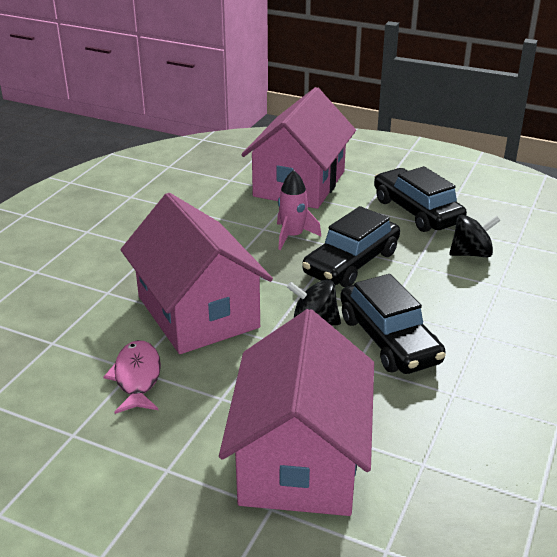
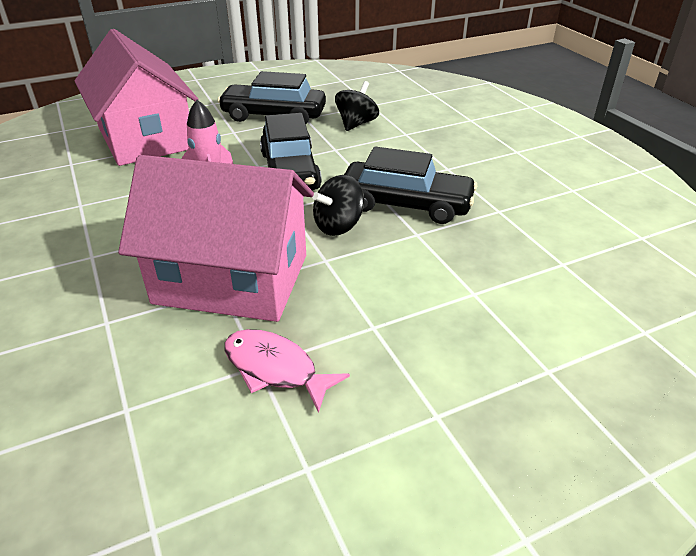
camera: 50 degrees left, 5 degrees up
(300, 459) = (501, 321): pink house -> none

